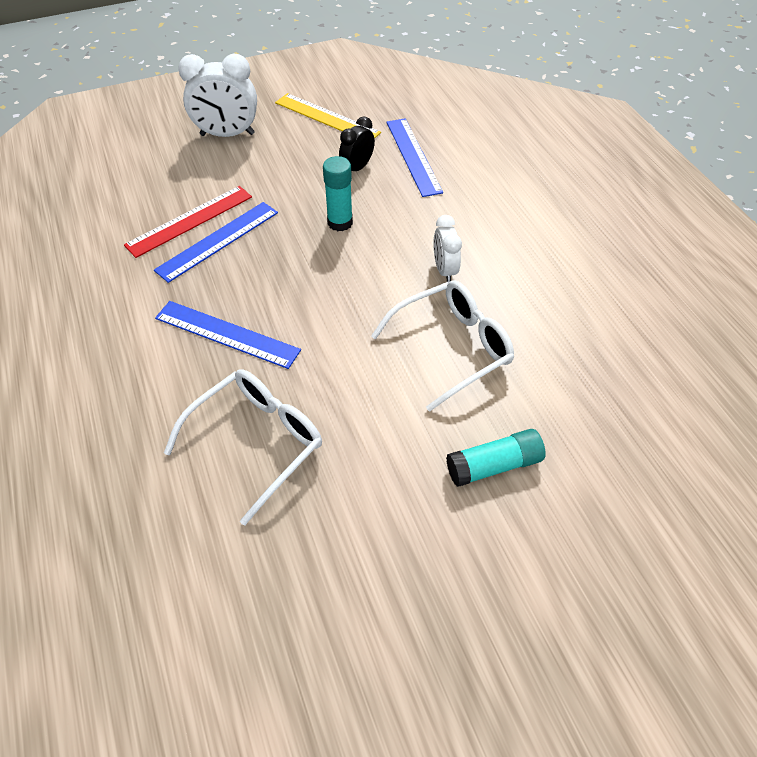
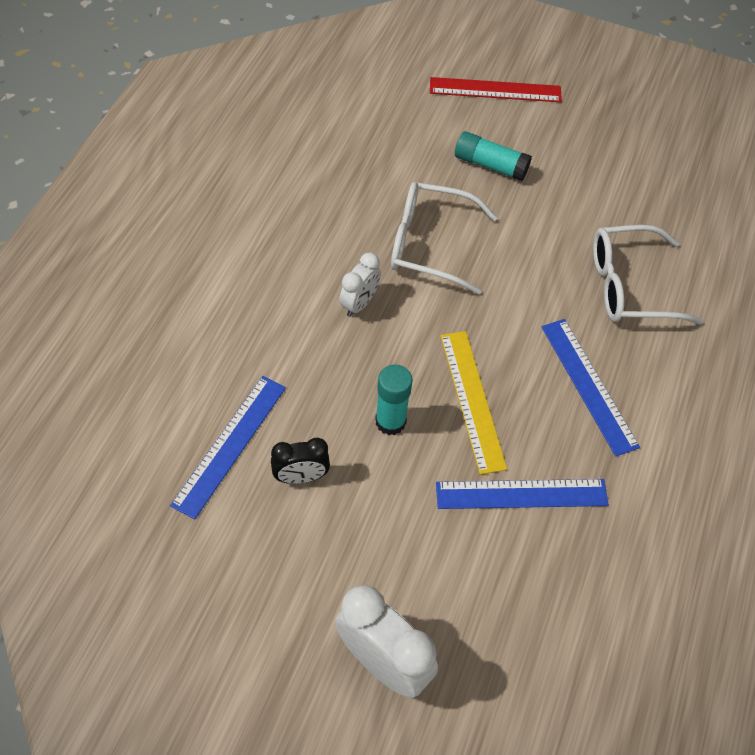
camera: 140 degrees left, 5 degrees up
(190, 221) = (529, 546): red ruler -> red ruler (495, 90)
(327, 117) = (245, 588): yellow ruler -> yellow ruler (472, 400)

